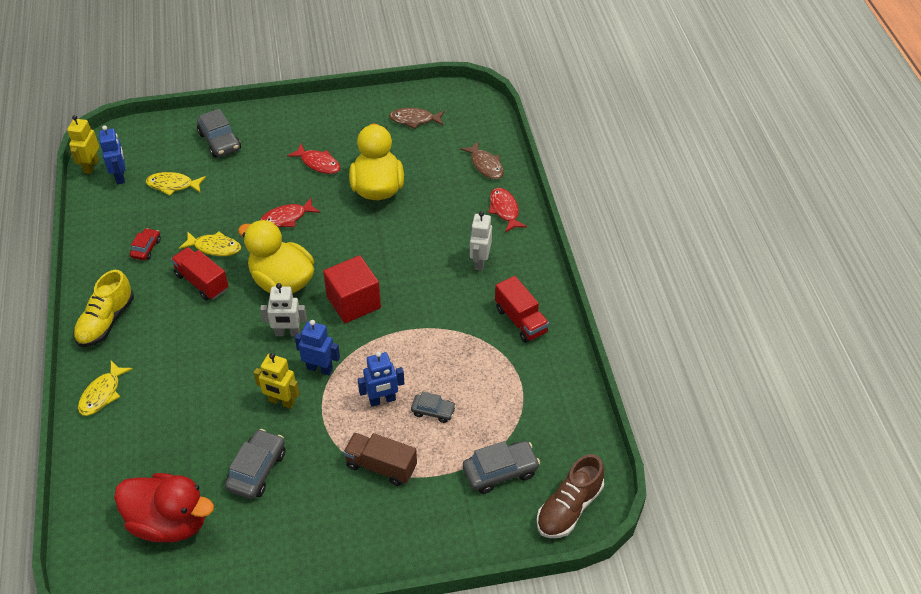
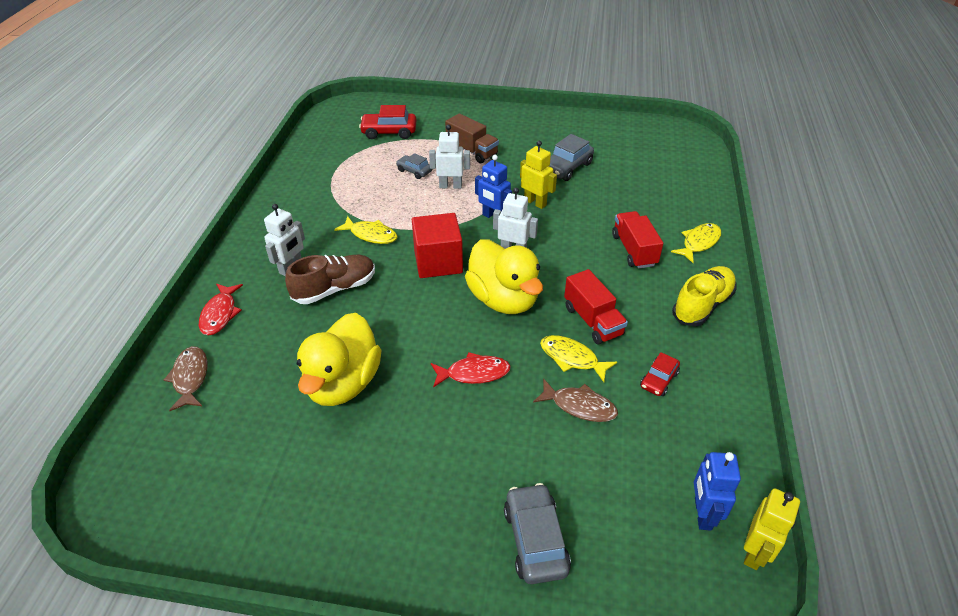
camera: 160 degrees left, 5 degrees down
(169, 522) = (637, 154): red duck -> none
(173, 185) = (619, 471): yellow fish -> yellow fish (371, 235)
(318, 163) = (400, 447): red fish -> none
(382, 400) = (450, 186): blue robot -> white robot
(414, 120) = (221, 487): brown fish -> brown fish (579, 406)
(500, 472) = (389, 132): grey car -> red car
(520, 320) = (296, 212): red truck -> red truck (634, 250)
(569, 508) = (358, 109): brown shoe -> brown shoe (335, 289)

